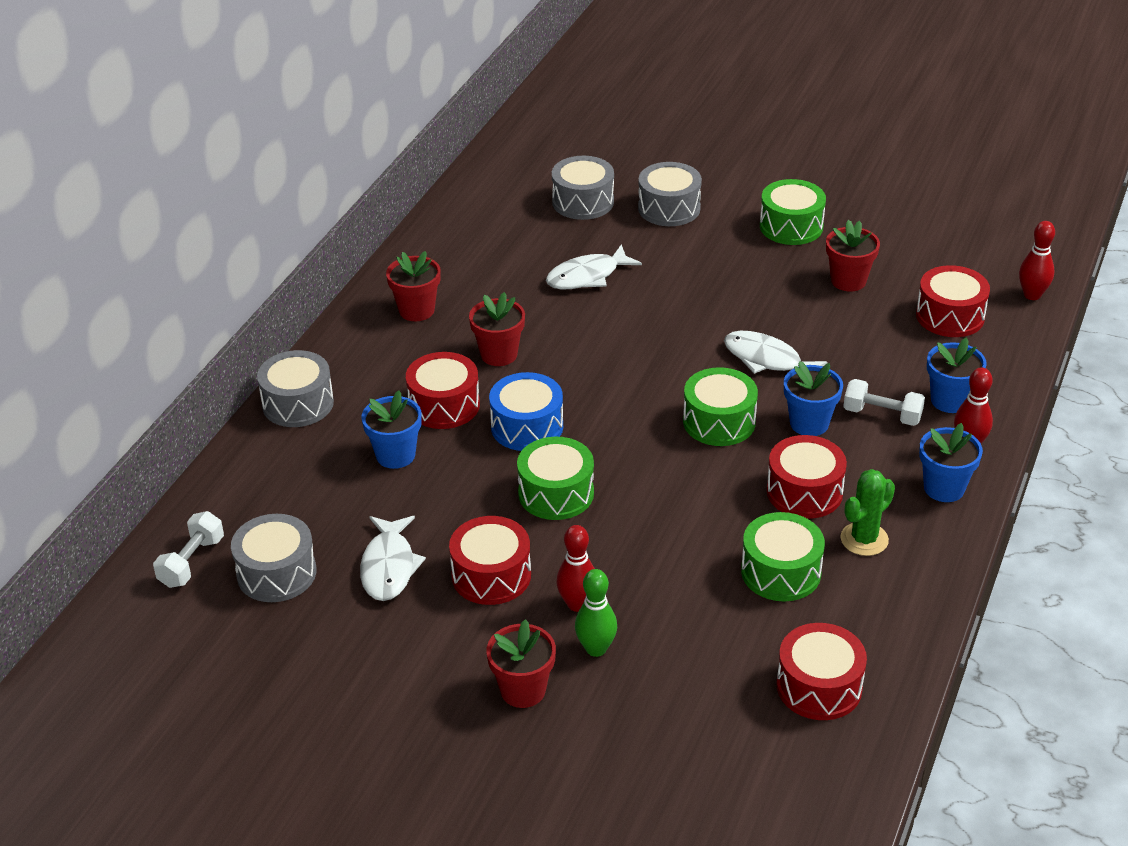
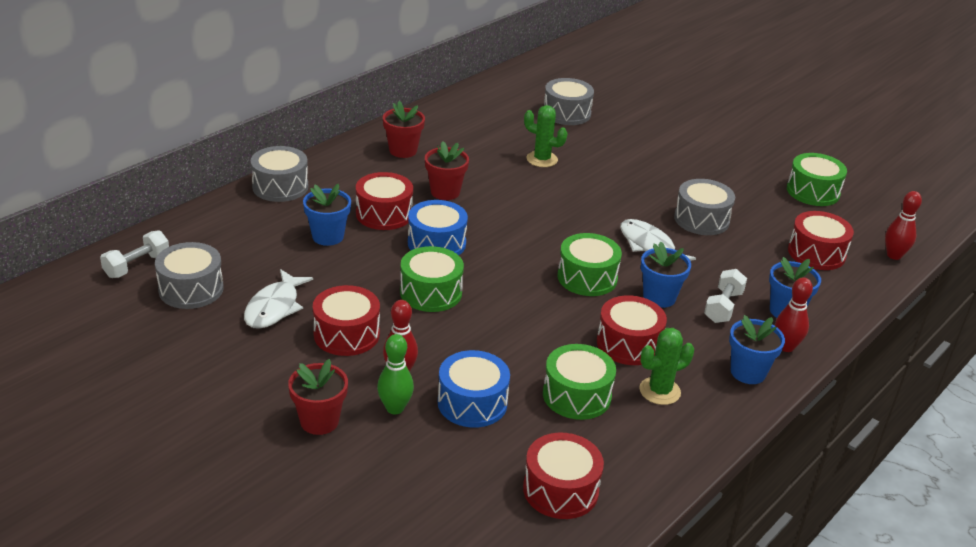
camera: 15 degrees right, 5 degrees down
(587, 276) = (542, 159): white fish -> green cactus
(669, 208) = (629, 132): grey drum -> grey drum (701, 219)
(675, 616) = (472, 403): none -> blue drum
(791, 226) = (718, 164): green drum -> green drum (813, 191)
(848, 281) = (744, 210): red flower pot -> none
(882, 415) = (723, 307): white dumbbell -> white dumbbell turned 75 degrees clockwise

